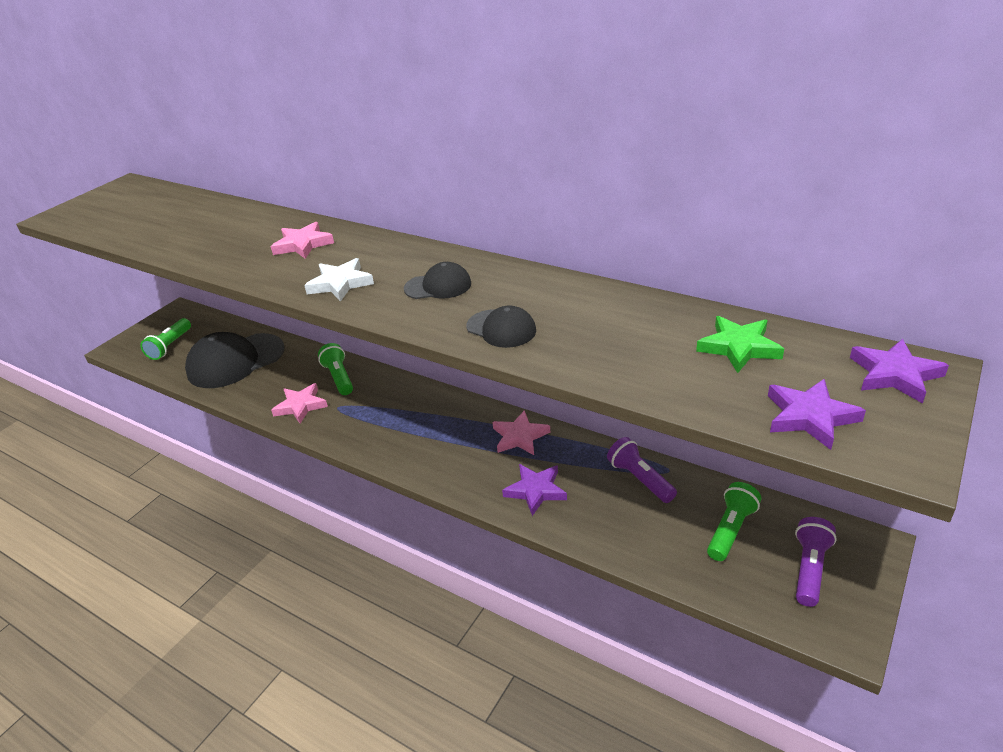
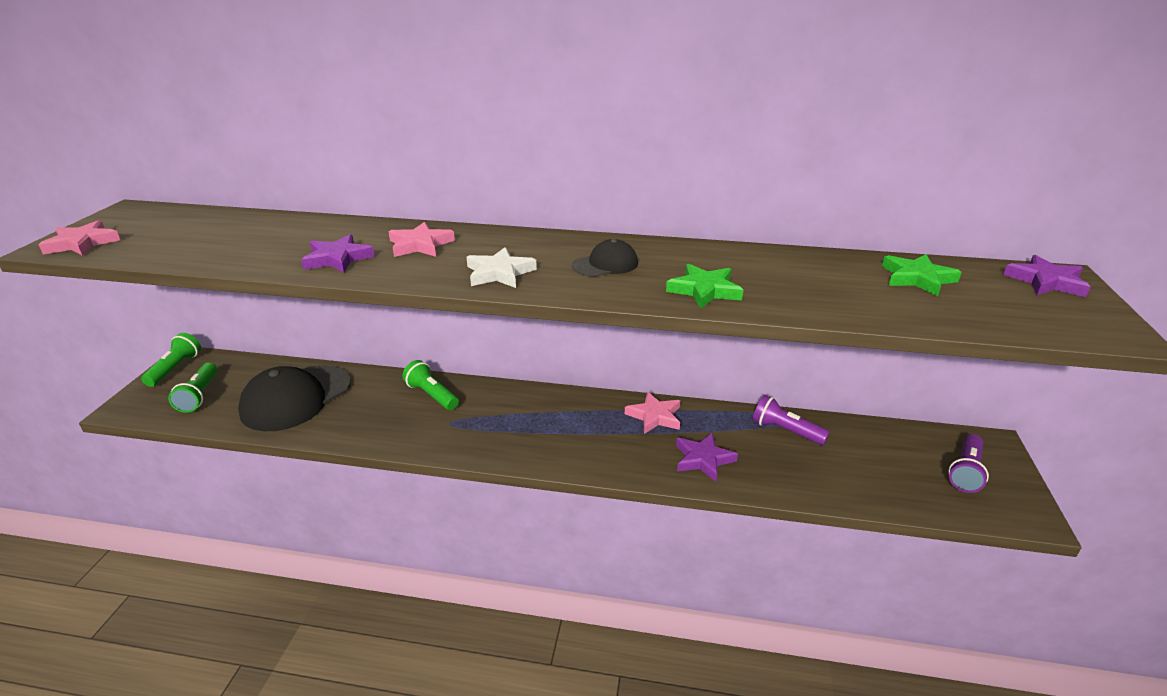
camera: 25 degrees left, 5 degrees down
(301, 406) = (406, 429): pink star -> pink star (82, 243)
(501, 329) = (704, 290): black cap -> green star
(730, 530) = (886, 455): green flashlight -> green flashlight (175, 368)
(809, 569) = (966, 472): purple flashlight -> purple flashlight turned 150 degrees counterclockwise
(810, 417) = (1025, 318): purple star -> purple star (338, 258)

